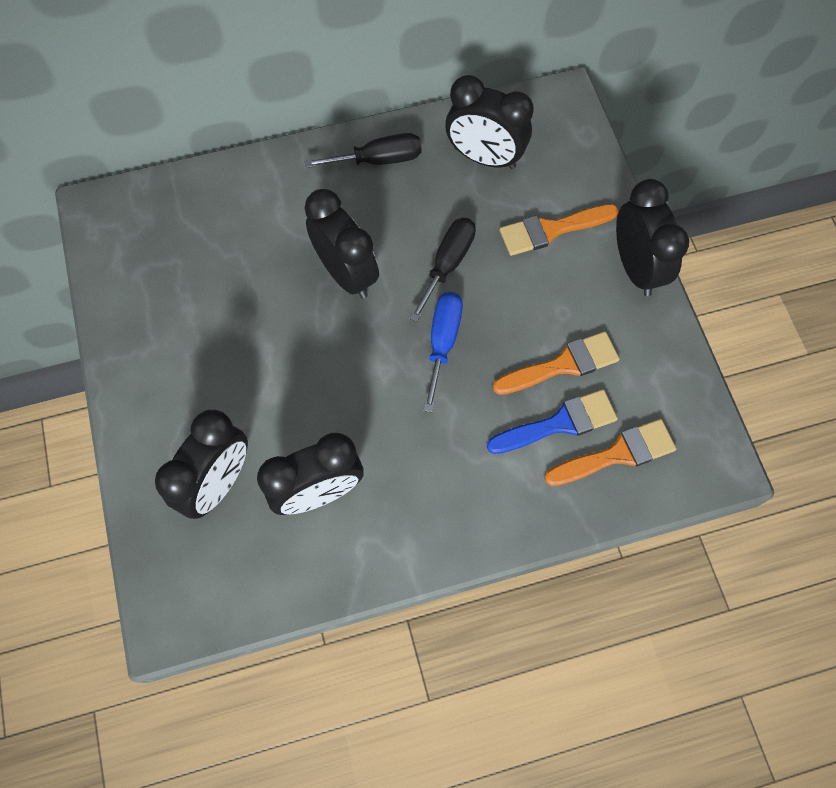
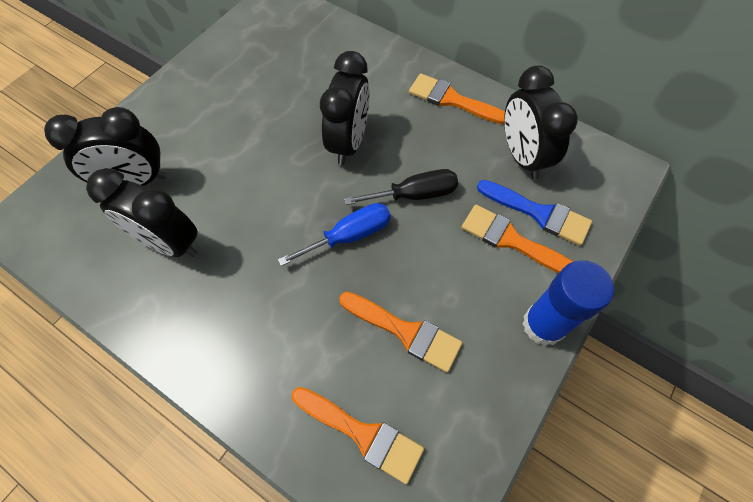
camera: 50 degrees right, 5 degrees down
(378, 160) = (452, 100): black screwdriver -> orange brush
(559, 423) = (352, 366): blue brush -> blue brush (539, 213)
(636, 267) = (543, 325): black clock -> blue glue stick

